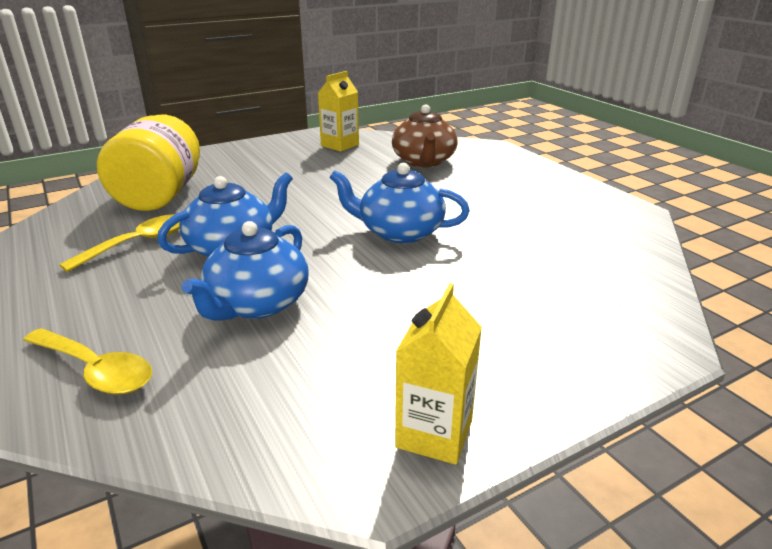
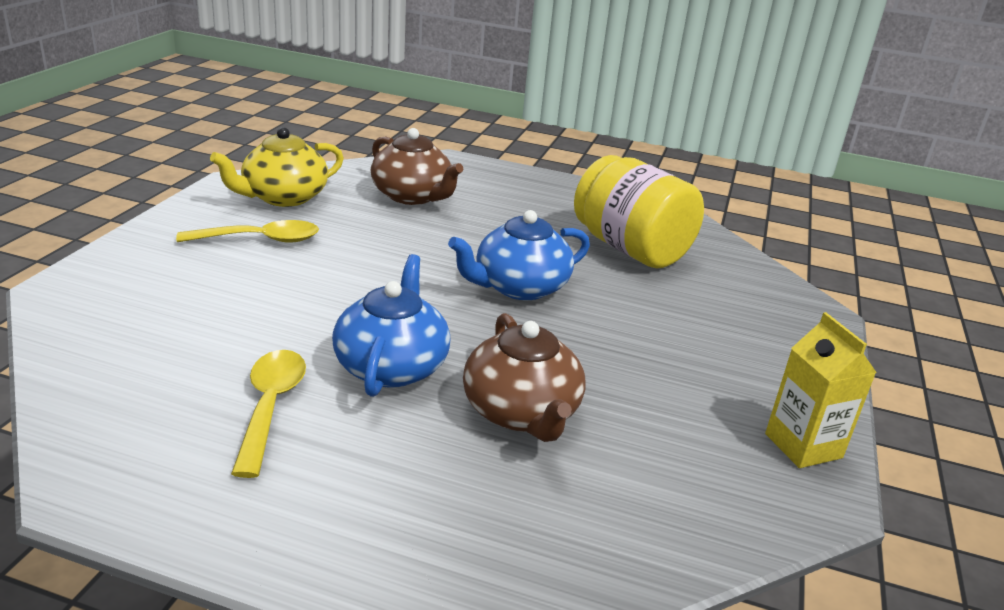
camera: 45 degrees left, 0 degrees up
(96, 370) = (497, 549): yellow spoon -> yellow spoon (260, 240)
(160, 195) = (172, 336): yellow jar -> yellow jar (630, 249)
(257, 304) = (521, 412): blue teapot -> brown teapot
(340, 145) = (283, 197): yellow carton -> yellow teapot

